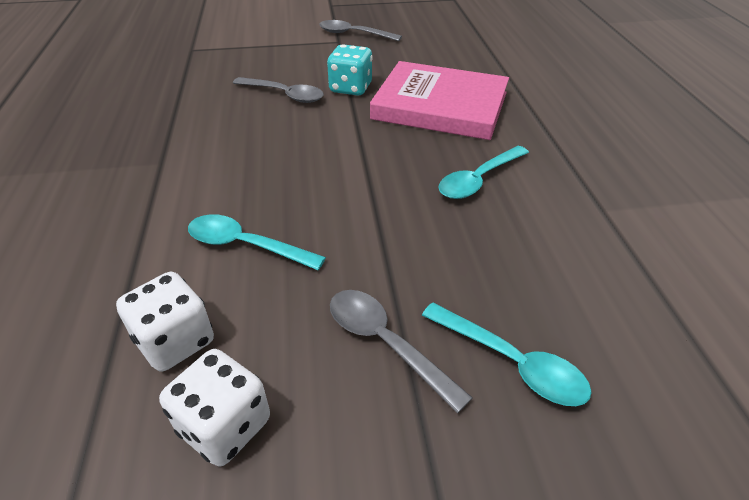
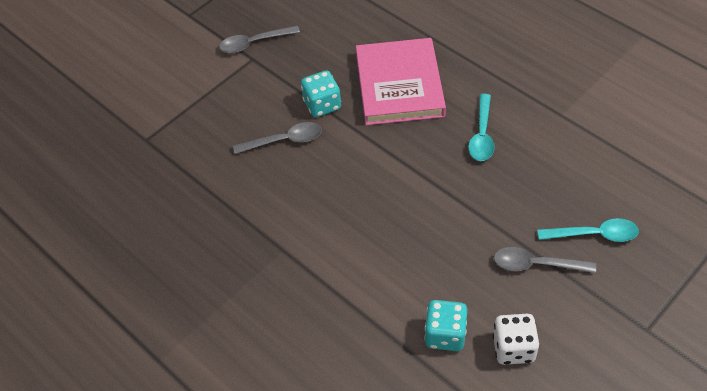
camera: 35 degrees left, 10 degrees up
(175, 341) = (445, 335): white dice -> turquoise dice
(246, 245) = (410, 264): turquoise spoon -> none
(440, 106) = (399, 85): pink book -> pink book turned 75 degrees counterclockwise

